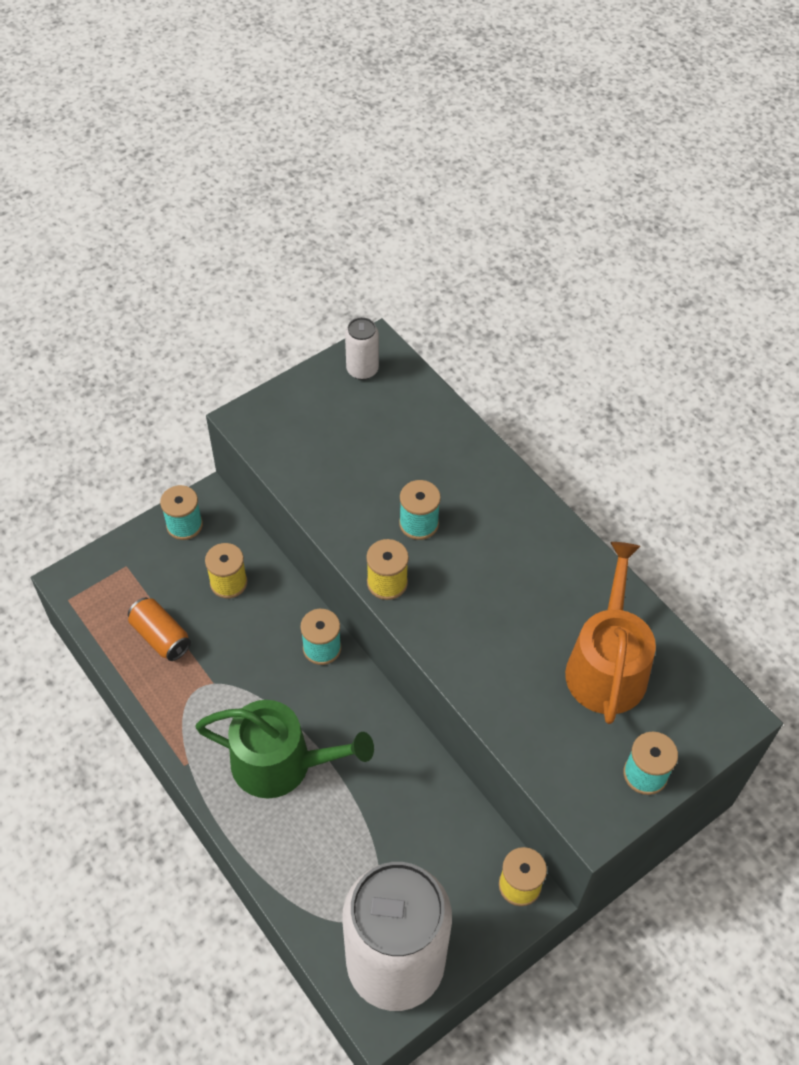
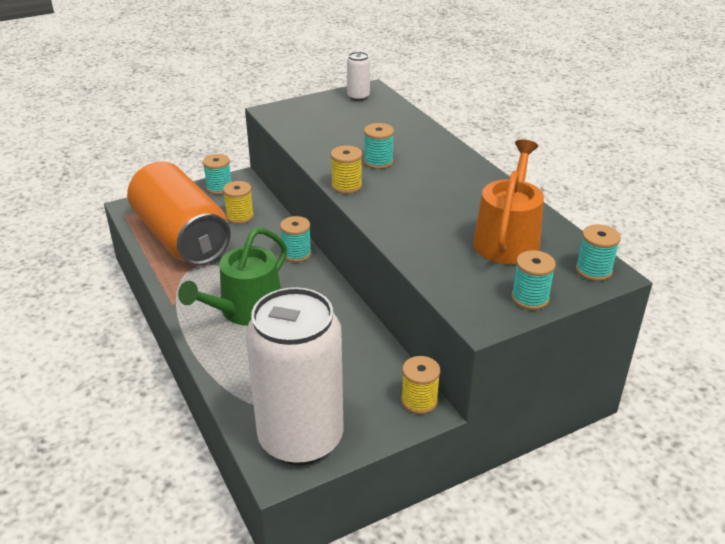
camera: 10 degrees right, 20 degrees down
(161, 636) = (181, 238): orange can -> orange can, size x2.50
(281, 763) = (246, 310): green watering can -> green watering can turned 105 degrees clockwise
(714, 712) = (593, 270): none -> turquoise spool

